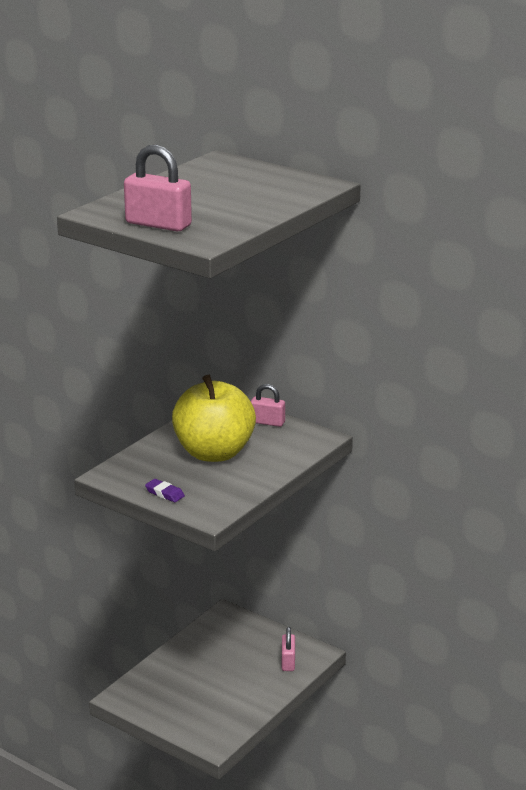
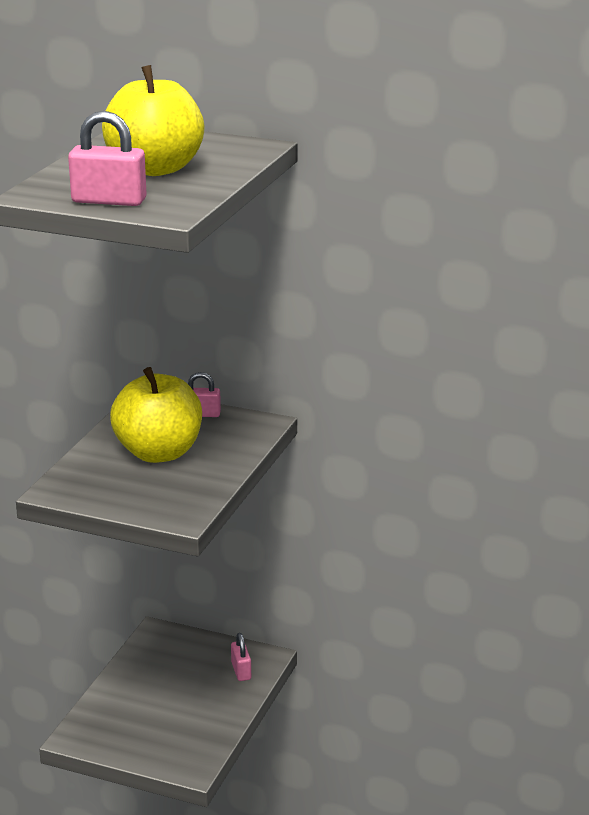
camera: 15 degrees left, 0 degrees up
(164, 493) = (124, 502): purple eraser -> none
(216, 198) = (155, 169): none -> yellow apple

